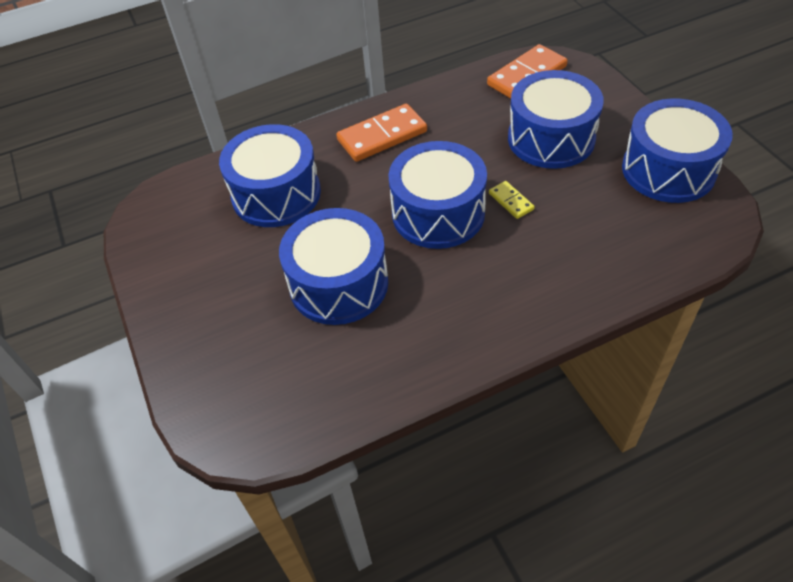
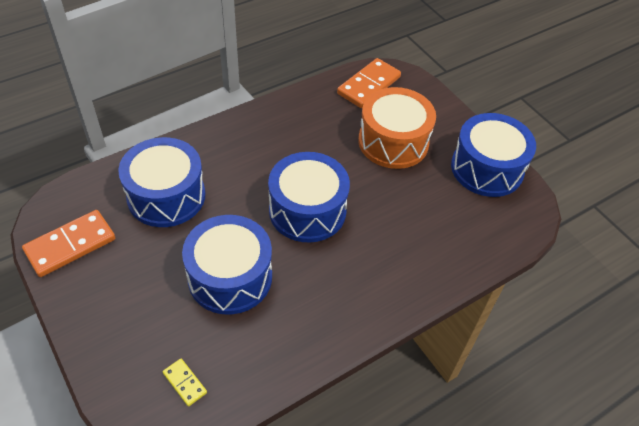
camera: 15 degrees left, 0 degrees up
(382, 136) = (253, 141): orange domino -> orange domino (70, 245)
(511, 201) = (366, 198): yellow domino -> yellow domino (184, 383)
(551, 138) = (393, 142): blue drum -> orange drum

